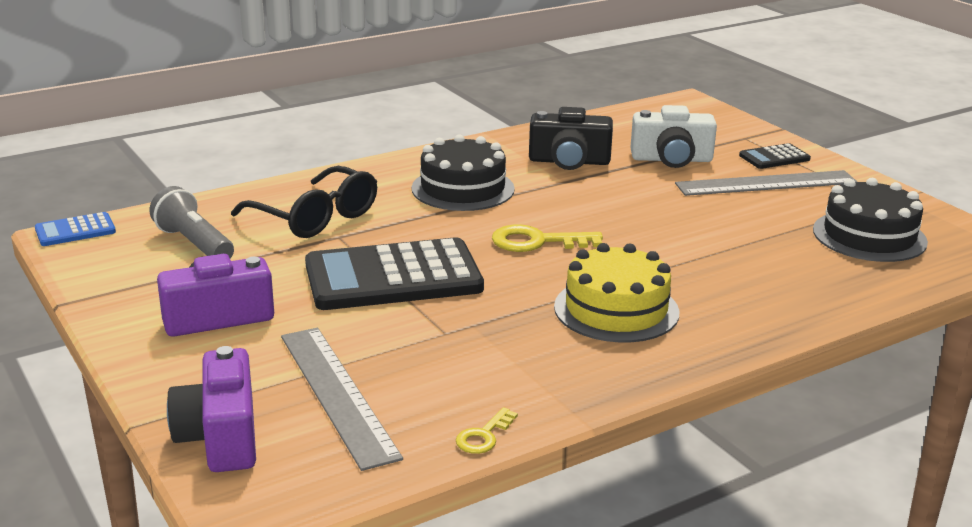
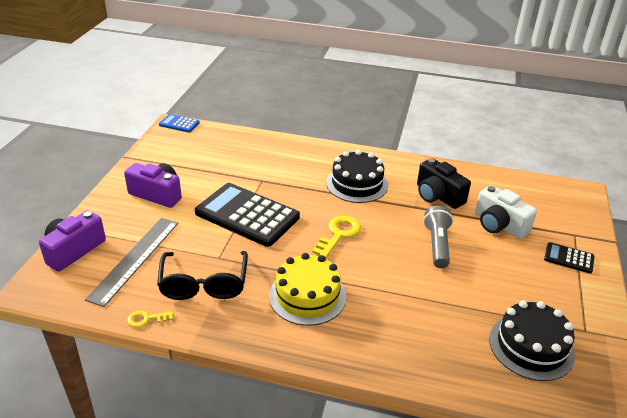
camera: 45 degrees right, 10 degrees up
(194, 244) = (205, 153): grey flashlight -> grey flashlight (437, 245)
(316, 218) = (269, 165): black glasses -> black glasses (204, 284)
(537, 242) = (339, 234): yellow key -> yellow key turned 75 degrees clockwise
(766, 183) = (530, 272): grey ruler -> none

